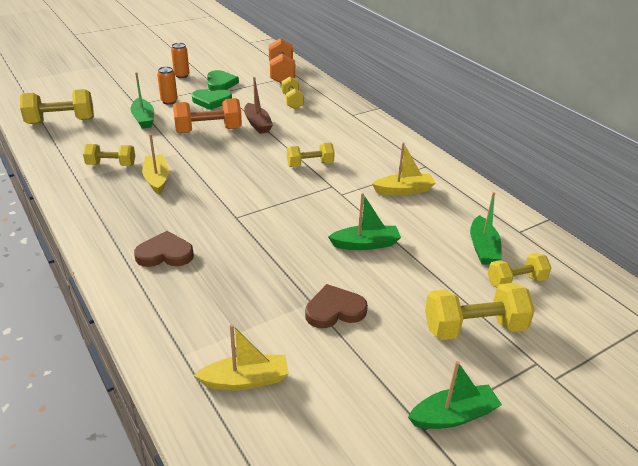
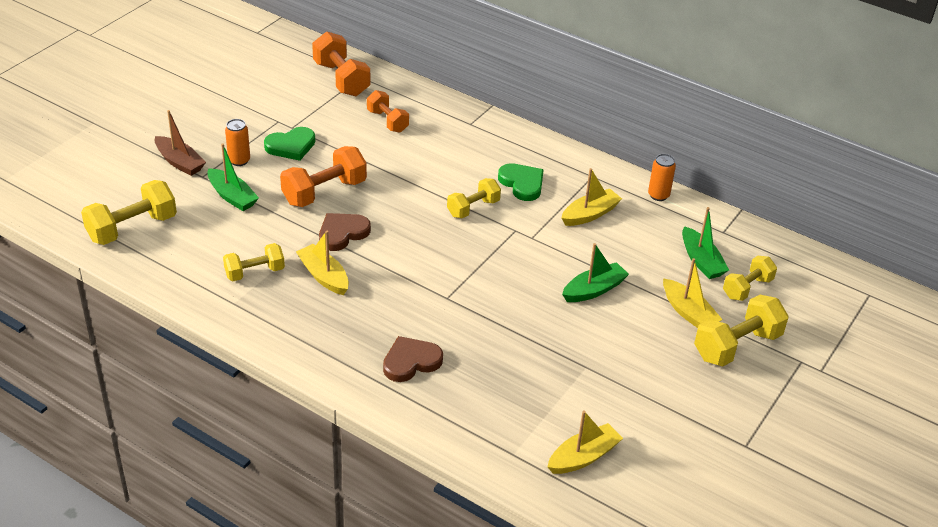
camera: 25 degrees left, 5 degrees up
(181, 75) = (217, 113): orange can -> orange can (658, 195)
(220, 83) = (278, 114): green heart -> green heart (522, 184)
(257, 124) = (373, 167): brown boat -> brown boat (179, 162)
(292, 101) = (387, 121): yellow dumbbell -> orange dumbbell
(334, 310) = (612, 368): brown heart -> brown heart (342, 233)
(442, 285) = (688, 312): none -> yellow boat
(453, 416) = (762, 428): green boat -> none

